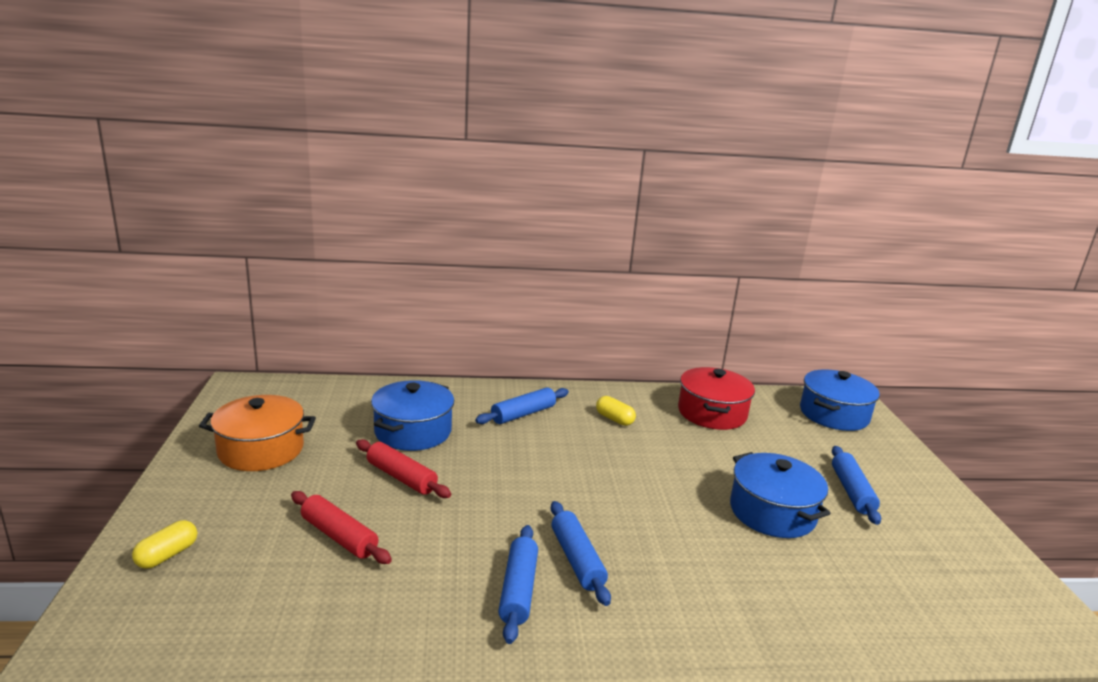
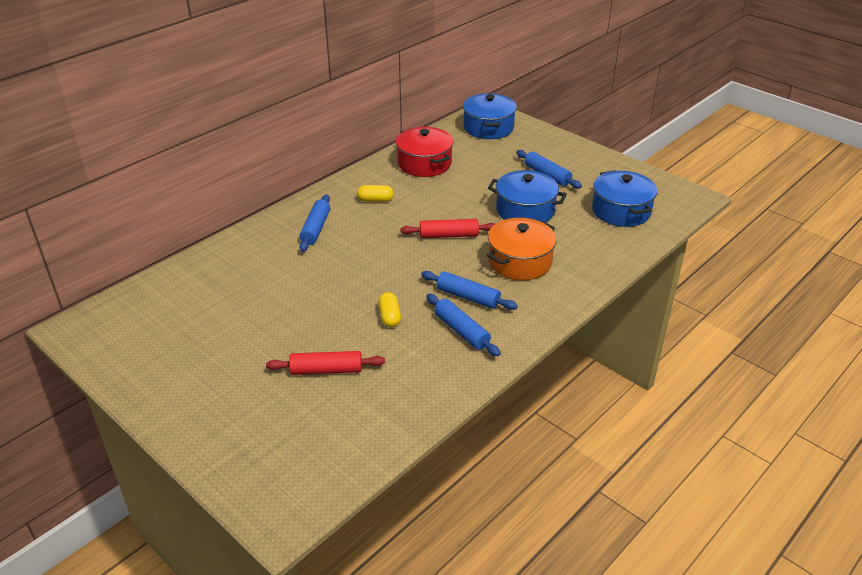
camera: 40 degrees left, 15 degrees up
(167, 555) = (242, 449): yellow capsule -> yellow capsule (389, 317)
(261, 450) = (181, 357): orange pot -> orange pot (520, 262)
(401, 477) = (305, 315): red rolling pin -> red rolling pin (449, 235)
(413, 431) = (264, 282): blue pot -> blue pot (621, 211)

